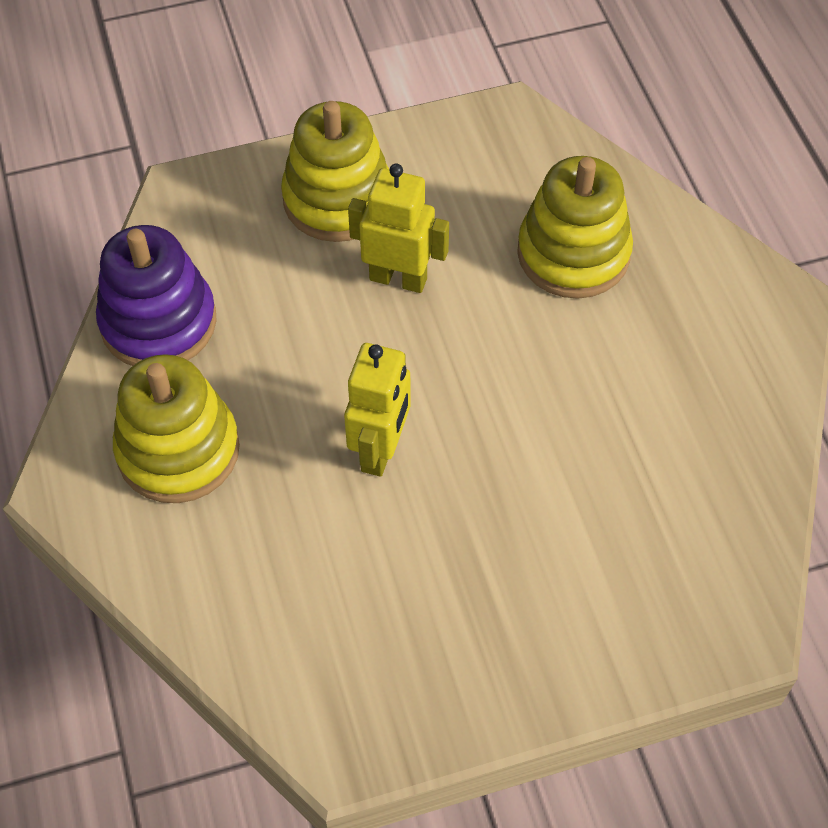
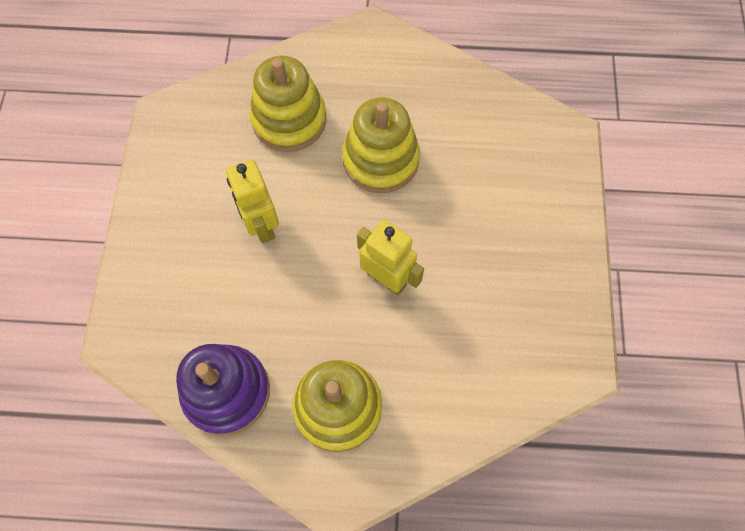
camera: 70 degrees left, 10 degrees up
(338, 199) = (178, 241): yellow stacking toy -> yellow stacking toy (380, 160)
(398, 279) = (262, 225): yellow robot -> yellow robot turned 60 degrees counterclockwise

